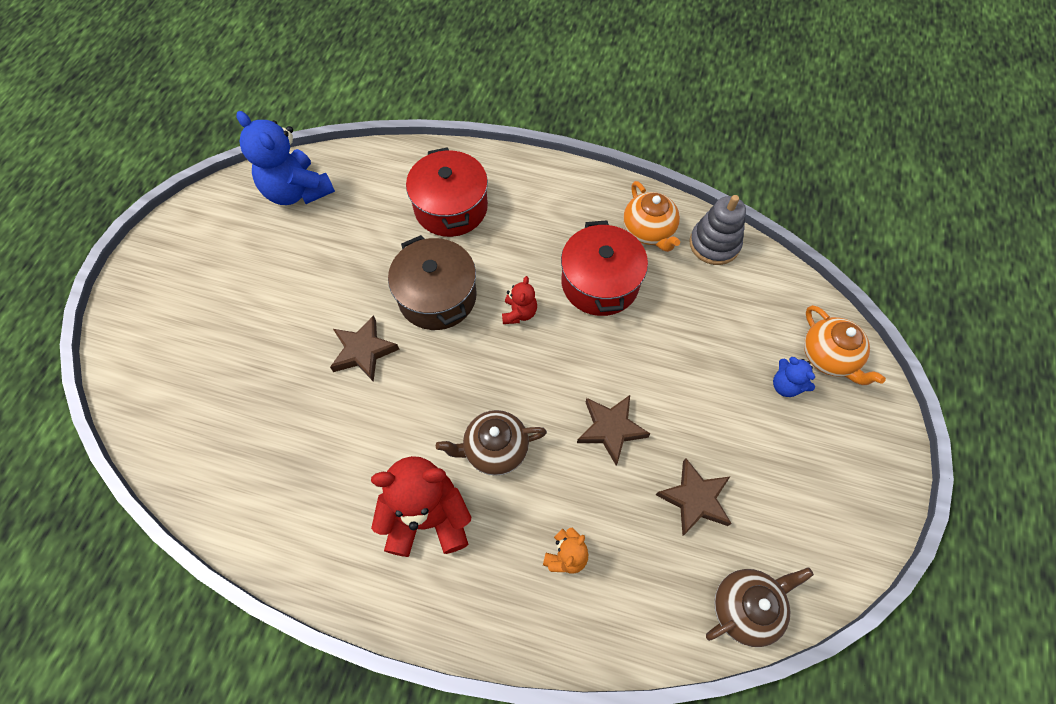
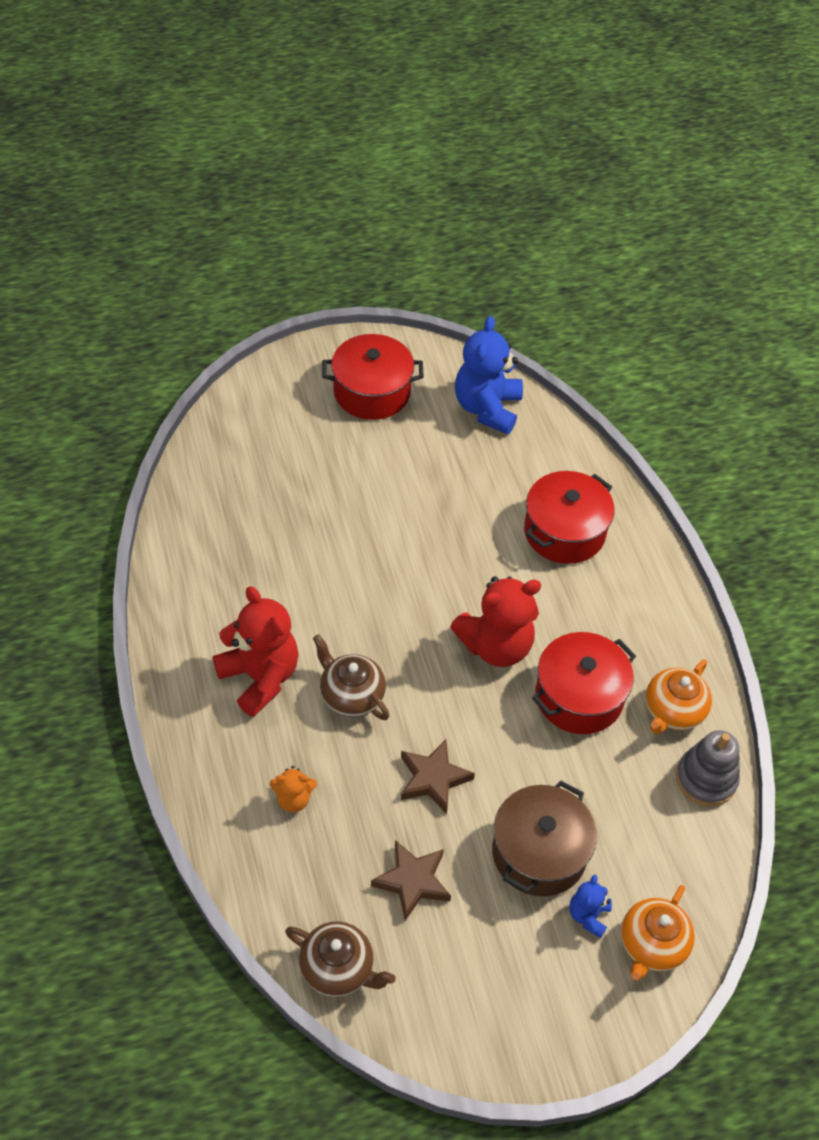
camera: 55 degrees right, 10 degrees down
(209, 262) = (372, 392): none -> red pot
(363, 351) = (371, 548): brown star -> none
(437, 296) = (464, 572): brown pot -> brown pot (539, 853)
(519, 313) = (496, 645): red teddy bear -> red teddy bear, size x2.03

